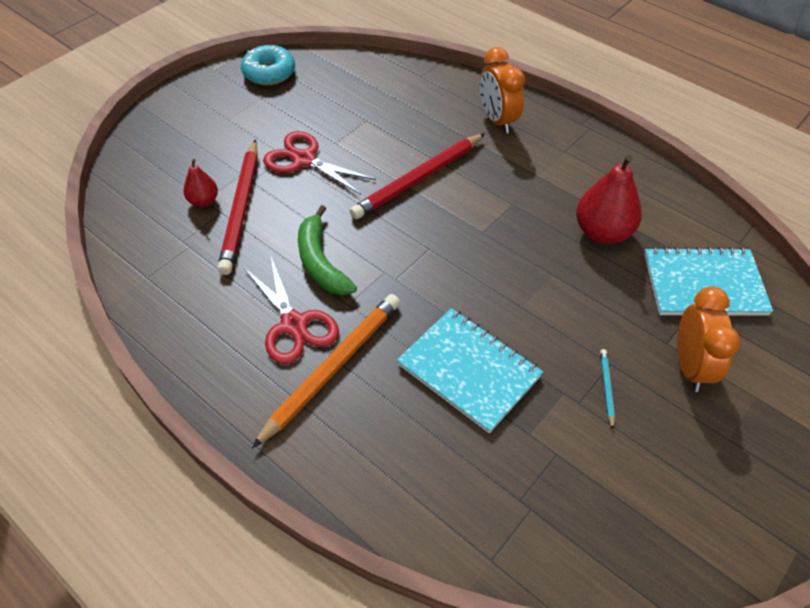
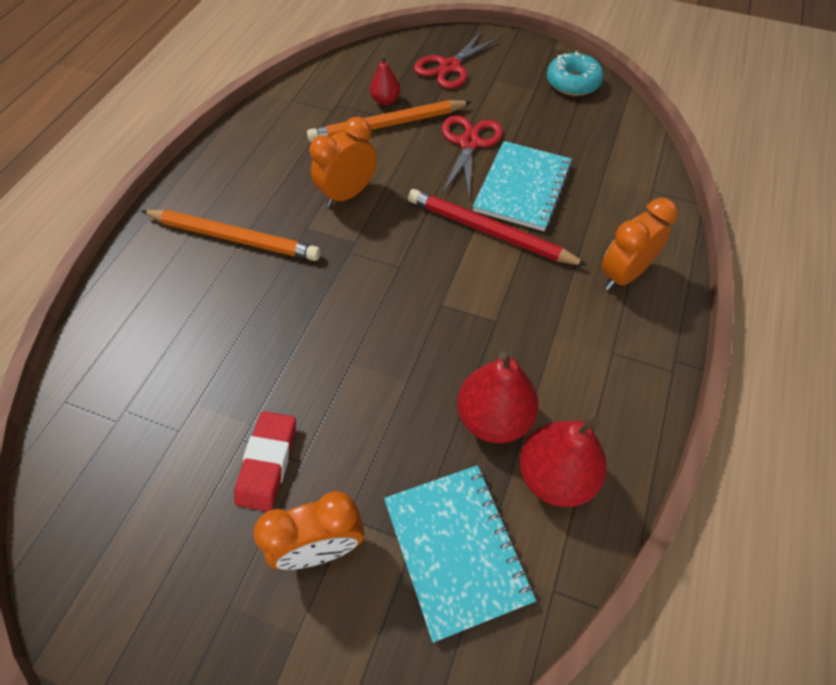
camera: 70 degrees right, 5 degrees up
(241, 209) = (387, 125): red pencil -> orange pencil
(294, 324) = (272, 199): red scissors -> red scissors (450, 67)
(321, 262) = (347, 194): green banana -> orange clock
(469, 370) = (257, 336): turquoise notebook -> turquoise notebook (522, 188)
(606, 388) = (267, 462): turquoise pencil -> red eraser
(658, 214) = (555, 476): none -> red pear

